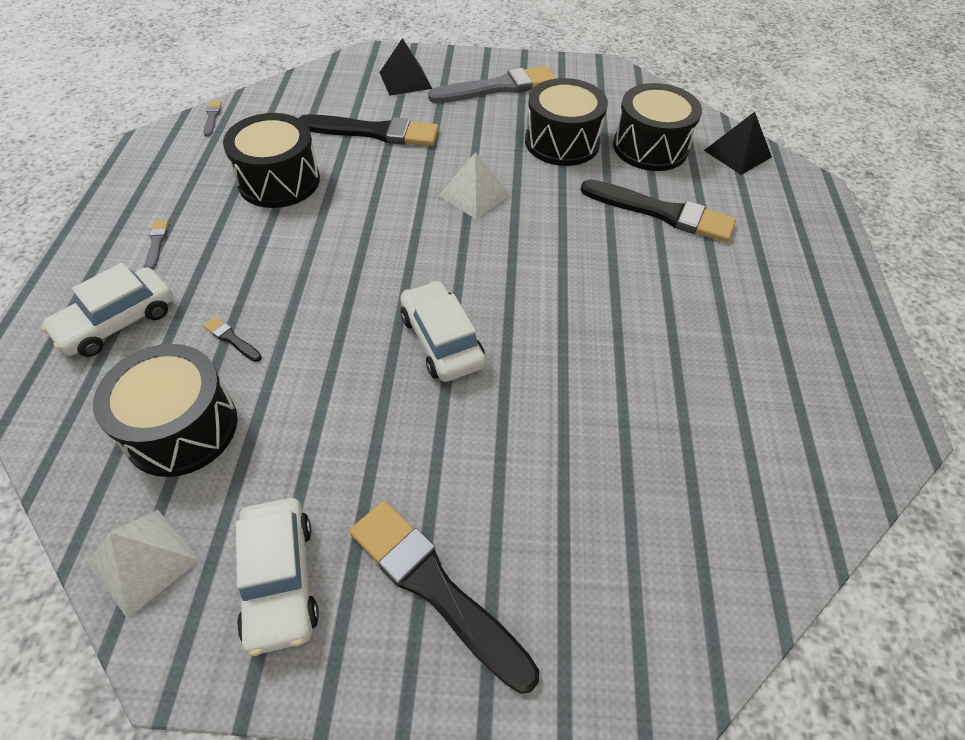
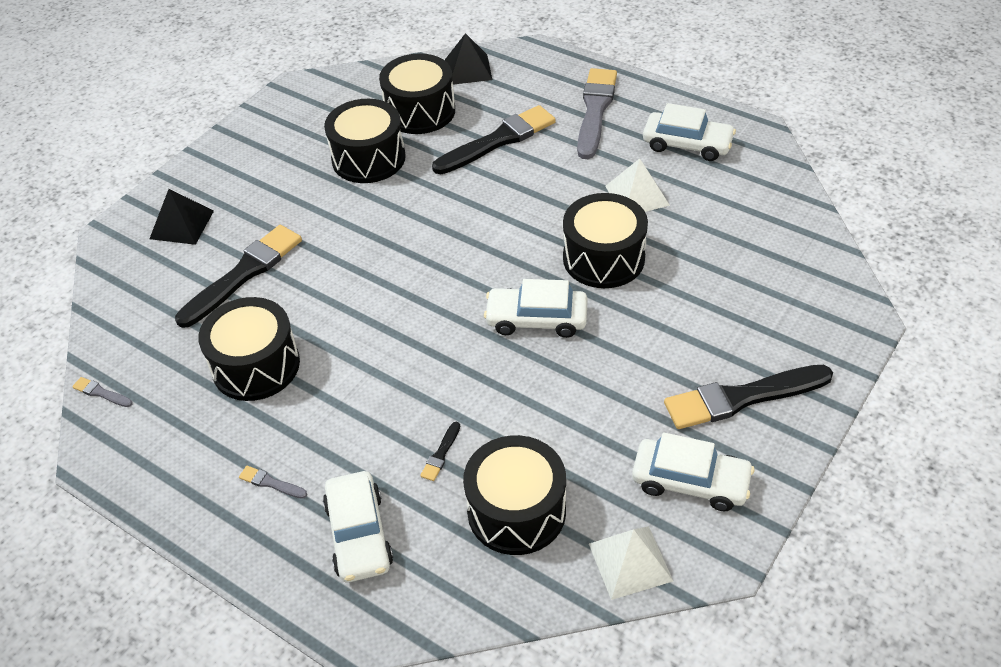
camera: 55 degrees left, 5 degrees down
(231, 339) = (441, 454): black brush -> black brush turned 45 degrees counterclockwise
(474, 195) = (388, 238): white pyramid -> white pyramid (637, 195)
(498, 87) = (255, 166): grey brush -> grey brush (595, 110)
(565, 361) = (603, 258): none -> black drum
(805, 367) = (687, 144): none -> white car

